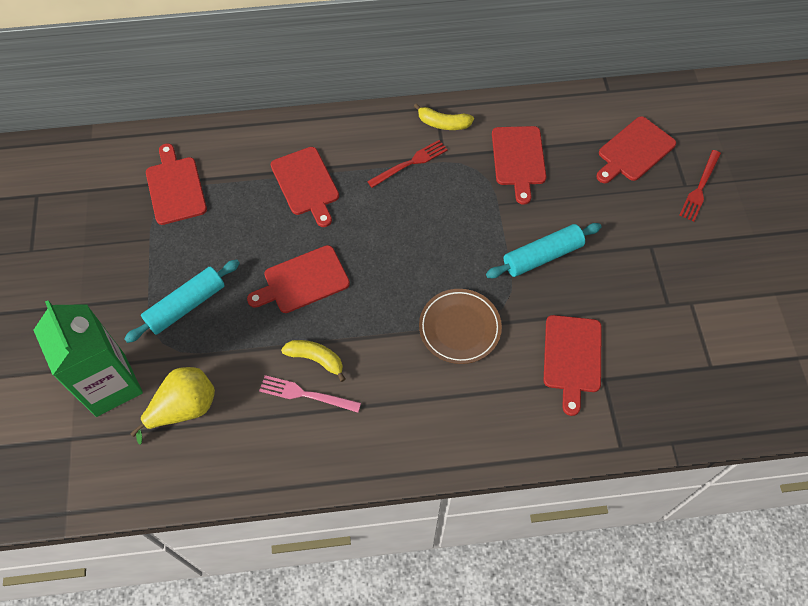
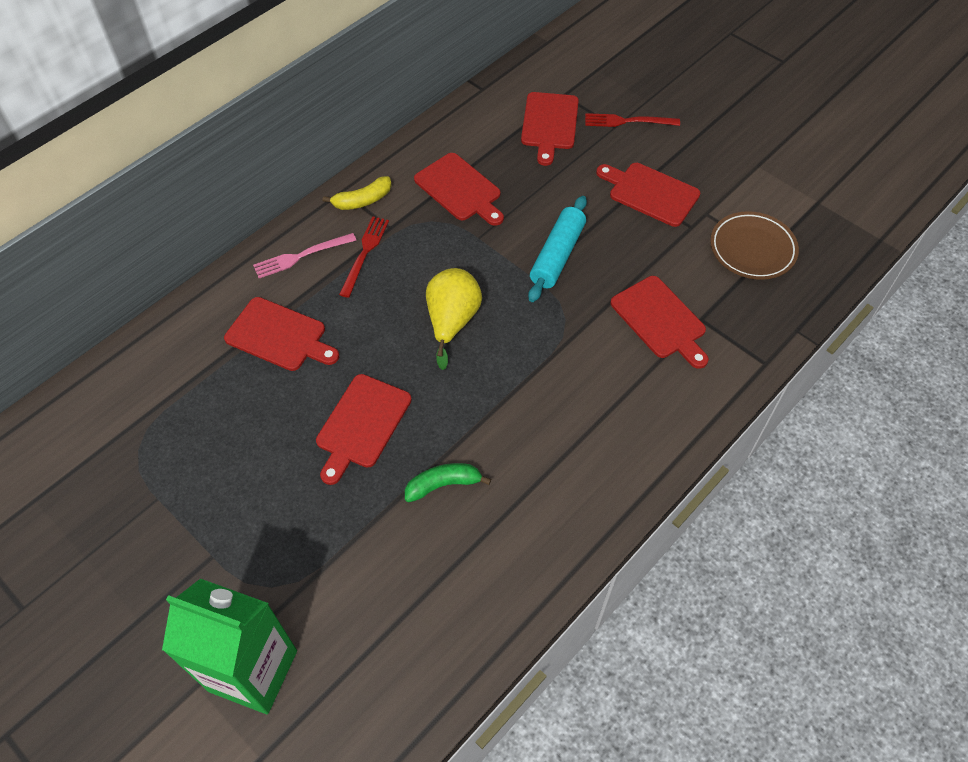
camera: 40 degrees left, 5 degrees down
(175, 187) = (139, 430): red cutting board -> red cutting board (650, 193)
(184, 408) = (356, 630): yellow pear -> yellow pear (452, 321)
(186, 305) = (262, 533): turquoise rolling pin -> none
(306, 394) = (464, 523): pink fork -> pink fork (301, 256)
(316, 359) = (443, 484): yellow banana -> green banana
(459, 328) = (546, 363): brown plate -> brown plate (752, 249)
(700, 188) = (627, 121): red fork -> red fork turned 105 degrees clockwise

